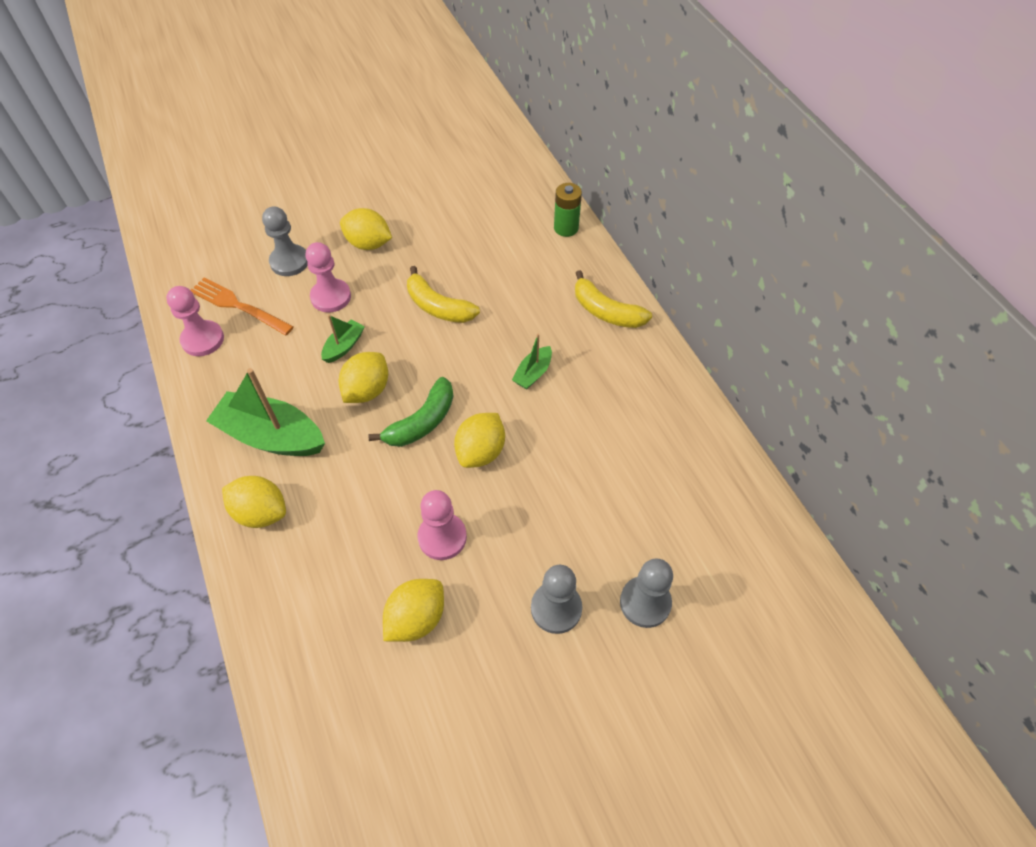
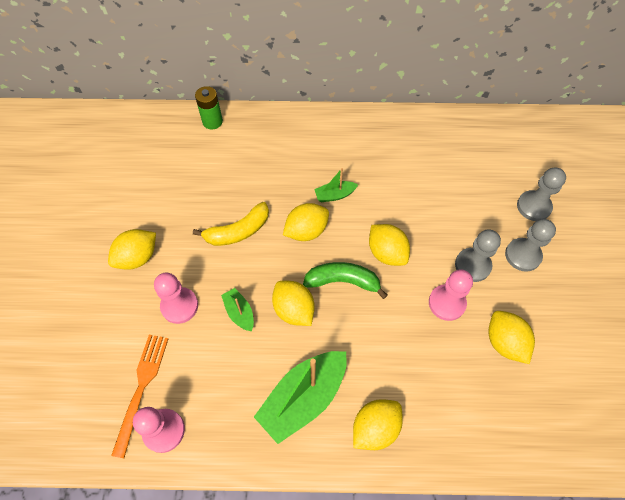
camera: 65 degrees left, 5 degrees up
(238, 306) = (141, 387): orange fork -> orange fork turned 135 degrees clockwise
(289, 262) = (116, 327): grey pawn -> grey pawn (472, 265)
(422, 422) = (343, 281): green banana -> green banana turned 60 degrees counterclockwise
(470, 365) = (306, 231): none -> yellow lemon
(533, 373) = (335, 195): green boat -> green boat turned 105 degrees clockwise
(606, 311) = (304, 132): yellow banana -> none

